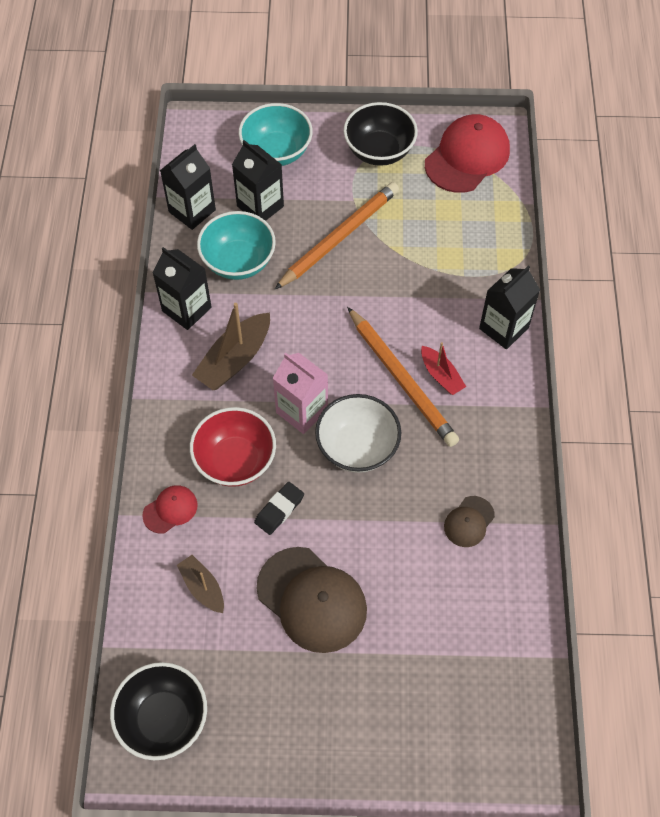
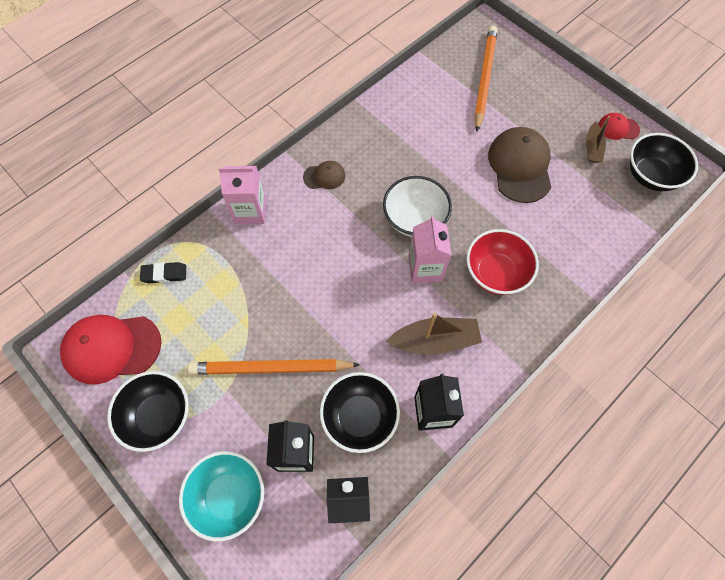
camera: 135 degrees left, 5 degrees up
(170, 510) = (562, 277): red cap -> red cap (618, 128)
(202, 587) = (577, 219): brown boat -> brown boat (592, 148)
(238, 261) = (360, 417): turquoise bowl -> black bowl
(279, 510) = (495, 223): black eraser -> black eraser (164, 274)
(401, 379) = (345, 234): orange pencil -> orange pencil (484, 79)
(441, 375) = (320, 217): red boat -> none
(469, 521) = (397, 135): brown cap -> brown cap (324, 176)
(503, 328) = (250, 211): black carton -> pink carton

